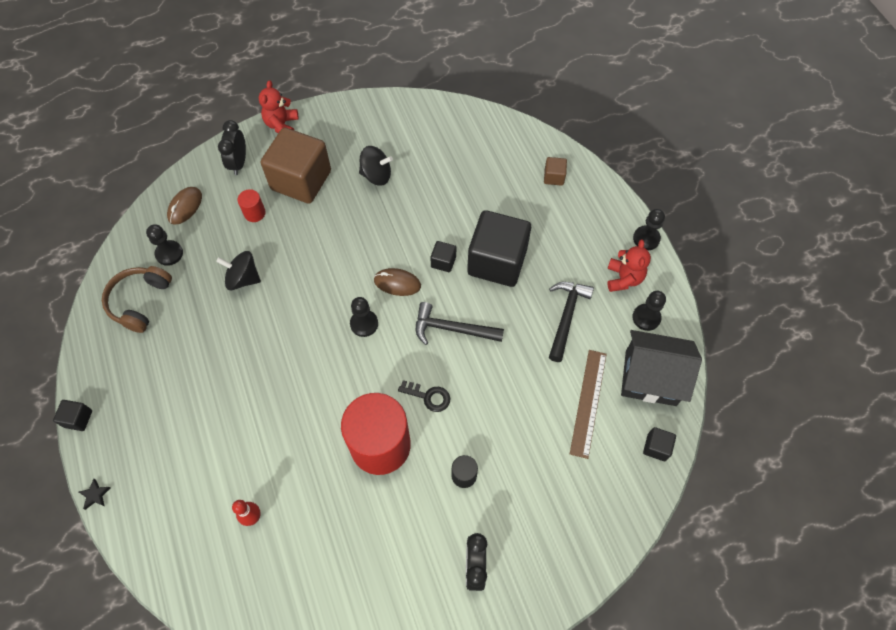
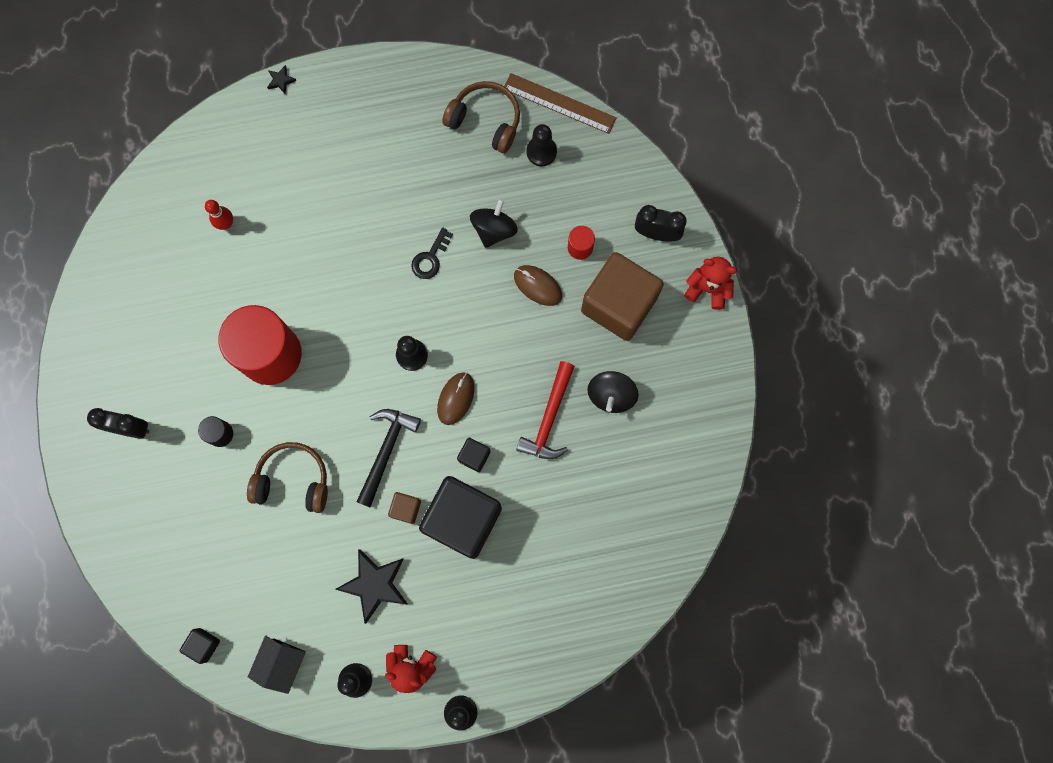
camera: 100 degrees right, 15 degrees up
(78, 419) = (362, 63): black cube -> none
(185, 207) = (602, 170): brown mouse -> brown mouse (537, 286)
(402, 214) = (549, 418): none -> red hammer
(429, 396) = (312, 412): black key -> black key (430, 258)
(493, 400) = (293, 480): none -> brown headphones
(554, 177) = (571, 617): brown cube -> brown cube (406, 509)
(566, 317) = (375, 584): black hammer -> black star
(588, 402) = (268, 584): brown ruler -> brown ruler (559, 103)
(650, 378) = (282, 662): black house -> black house, size x0.60

